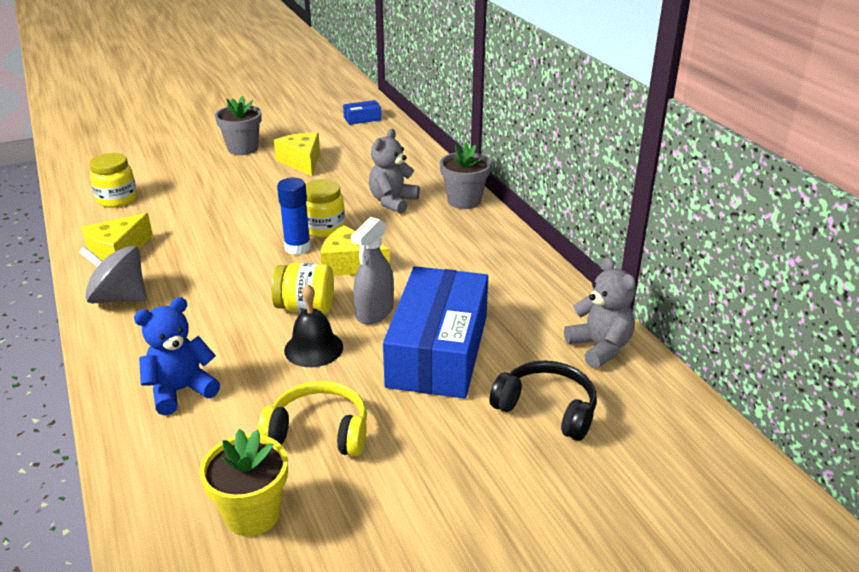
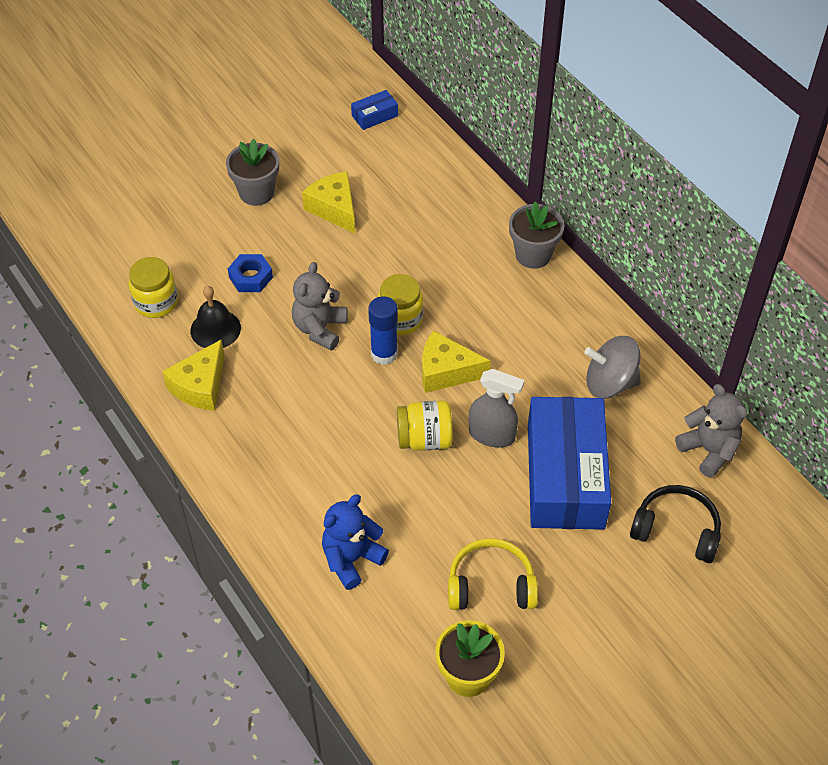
camera: 10 degrees left, 20 degrees up
(119, 298) = (236, 452): grey spinning top -> grey spinning top (610, 383)
(207, 192) = (250, 277): none -> blue nut
(313, 348) = (451, 490): black bell -> black bell (215, 329)
(374, 312) = (492, 435): grey spray bottle -> grey spray bottle turned 90 degrees counterclockwise
(393, 202) = (458, 267): grey teddy bear -> grey teddy bear (320, 329)

